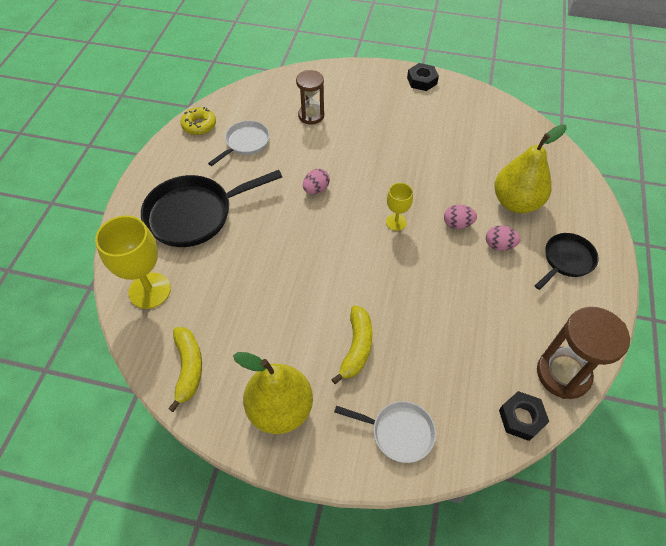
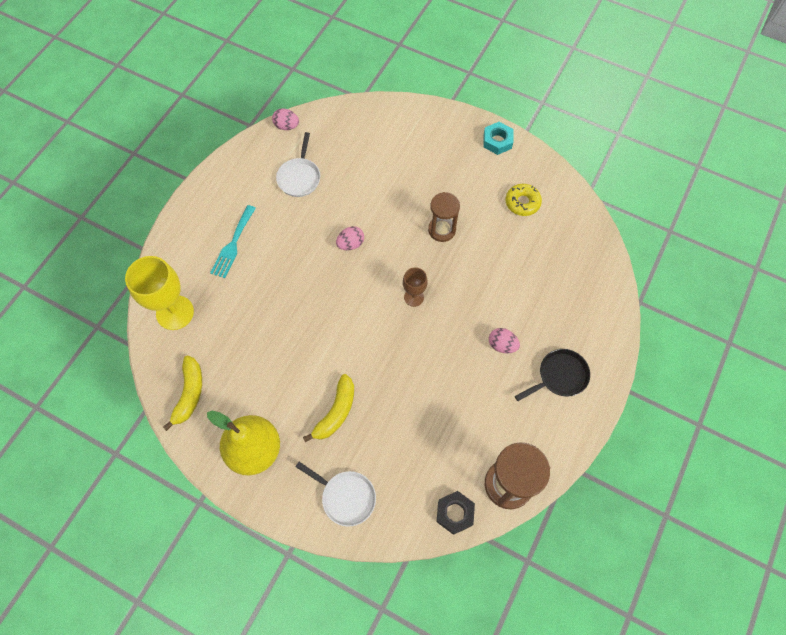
camera: 15 degrees right, 10 degrees up
(195, 214) = (233, 244): black pan -> turquoise fork
(199, 125) = (262, 147): yellow donut -> yellow donut (522, 202)
(245, 143) = (299, 177): white pan -> white pan turned 135 degrees clockwise
(311, 115) = (372, 159): brown hourglass -> brown hourglass (442, 230)
(396, 222) = (414, 297): yellow goblet -> brown goblet
(422, 81) = (497, 141): black nut -> turquoise nut
(457, 224) = (471, 313): pink egg -> pink egg (286, 126)
(516, 202) = (537, 303): yellow pear -> none

